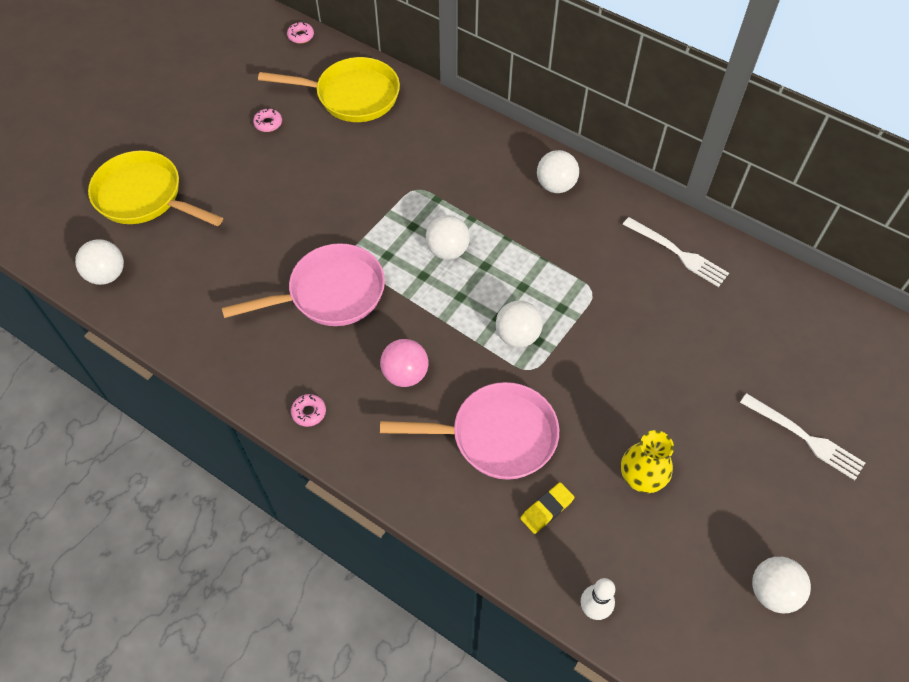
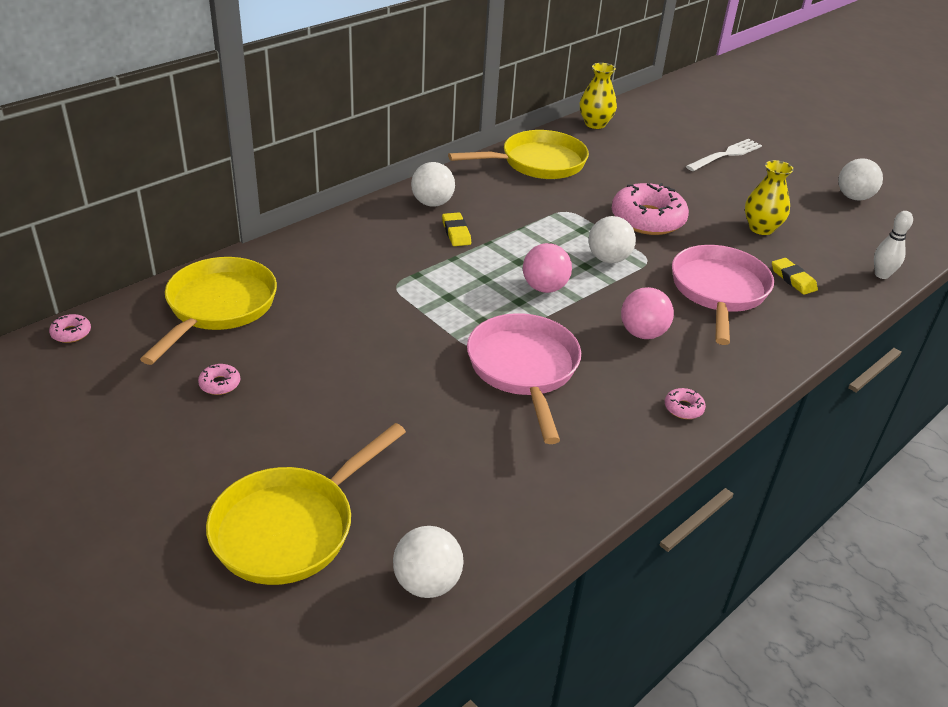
camera: 80 degrees left, 20 degrees down
(447, 250) = (490, 280): white ball -> none
(450, 291) = (544, 288): none -> pink ball
(513, 212) = (456, 232): none -> yellow eraser
(609, 364) = (647, 219): none -> pink donut
(678, 253) = (537, 163): white fork -> yellow pan
(803, 294) = (595, 124): none -> yellow vase

